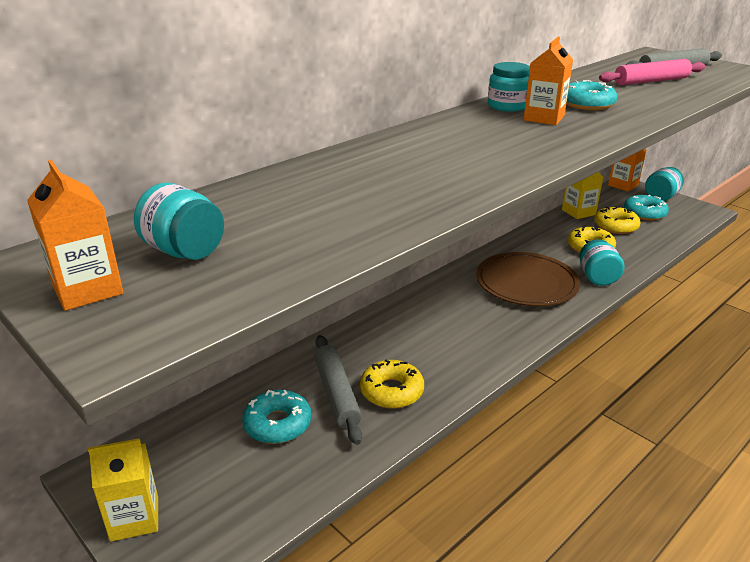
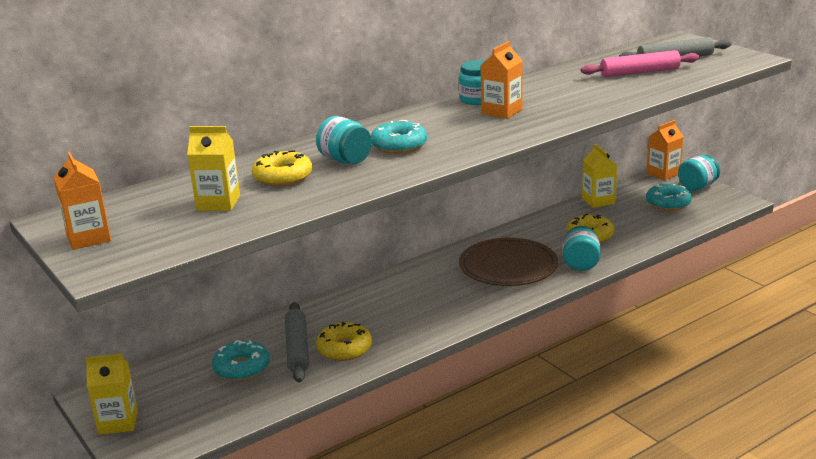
camera: 10 degrees right, 5 degrees down
(184, 251) = (158, 215): turquoise jar -> turquoise jar (345, 160)
(264, 231) = (218, 203): none -> yellow carton
(586, 104) = (553, 98): turquoise donut -> turquoise donut (399, 145)
(615, 226) = (629, 216): yellow donut -> yellow donut (283, 177)

